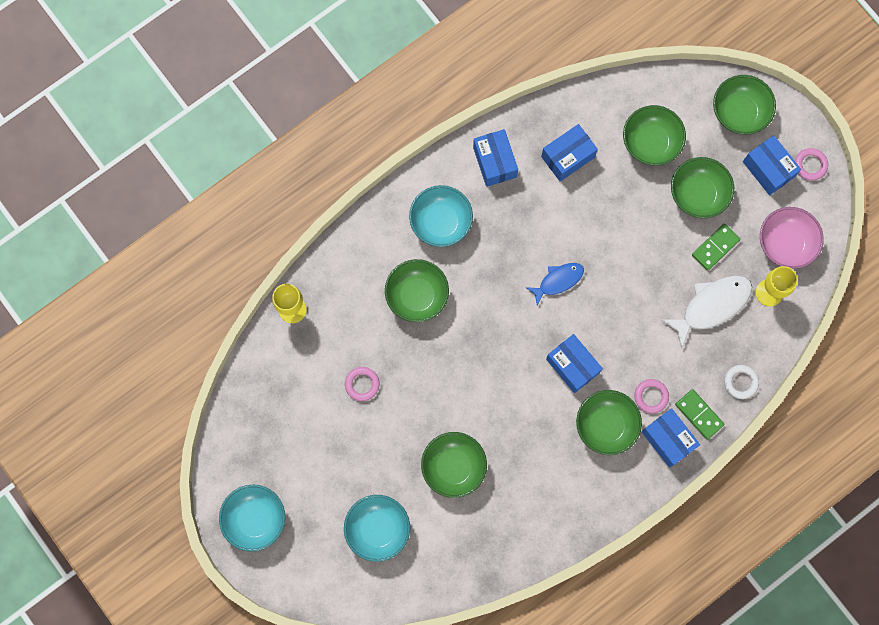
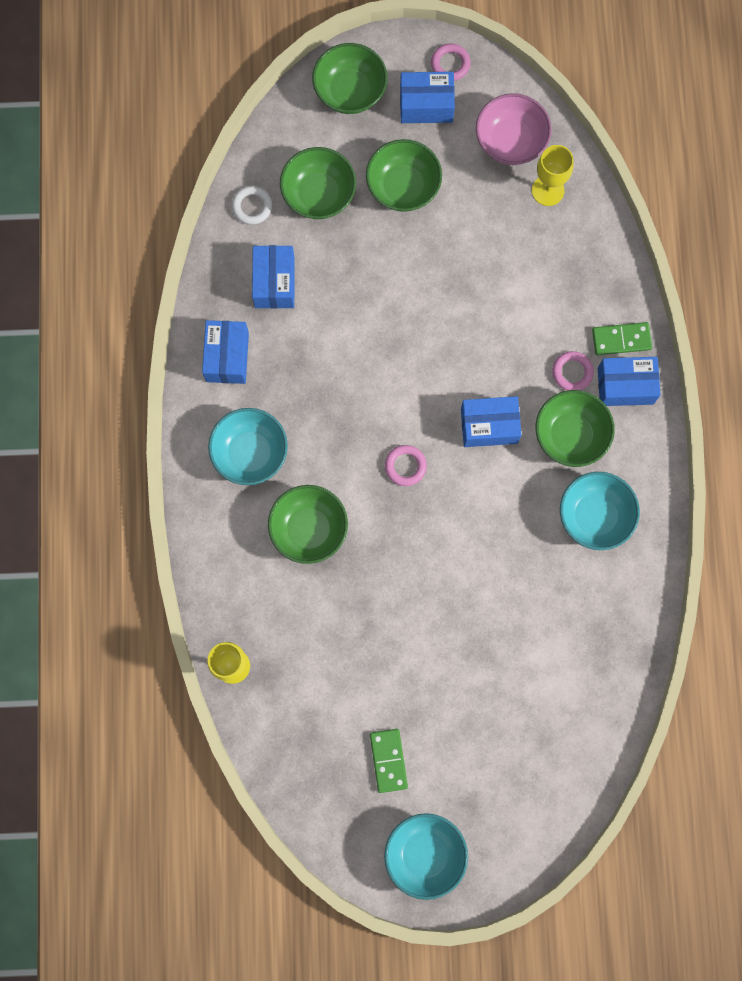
camera: 55 degrees left, 0 degrees up
(362, 384) = (361, 648): pink ring -> pink ring (405, 466)
(378, 529) = (521, 734): turquoise bowl -> turquoise bowl (594, 516)
(453, 466) = (509, 613): green bowl -> none
(494, 162) = (227, 357): blue box -> blue box turned 75 degrees clockwise
(558, 281) = (393, 380): blue fish -> none
(711, 306) = (523, 253): white fish -> none
(715, 247) = (468, 208): green domino -> green domino (388, 760)
(740, 382) = (616, 278): white ring -> white ring (252, 206)

